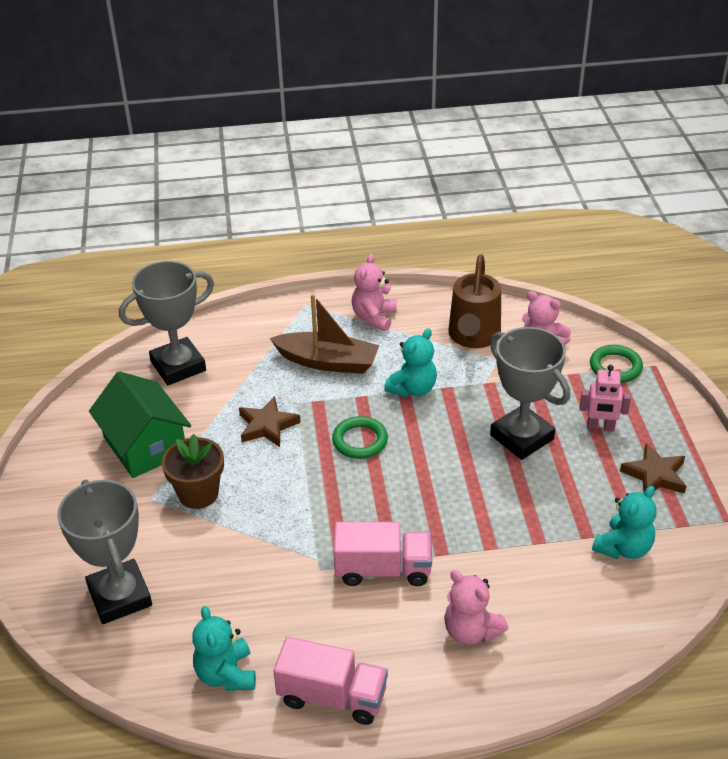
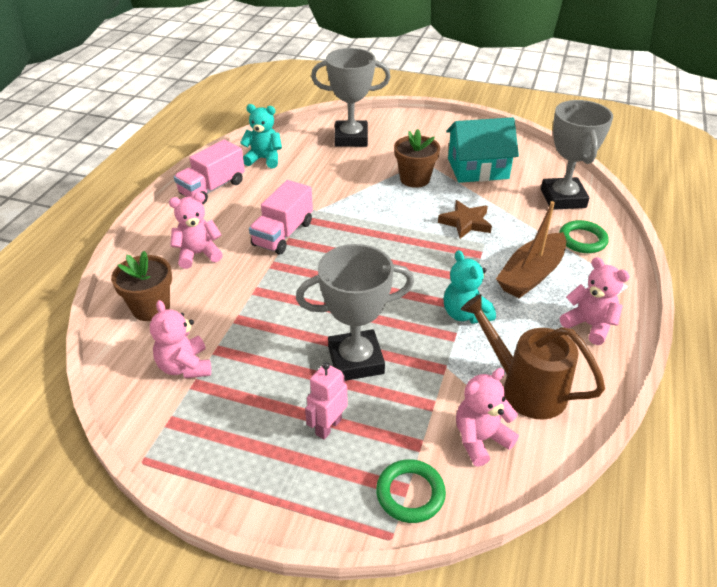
camera: 115 degrees right, 0 degrees up
(145, 445) = (478, 168): green house -> turquoise house
(360, 441) = (418, 262): green ring -> green ring (582, 240)
(580, 622) = (151, 308): none -> brown flower pot
(623, 548) = (185, 366): turquoise teddy bear -> pink teddy bear
(655, 475) = (238, 435): brown star -> none

